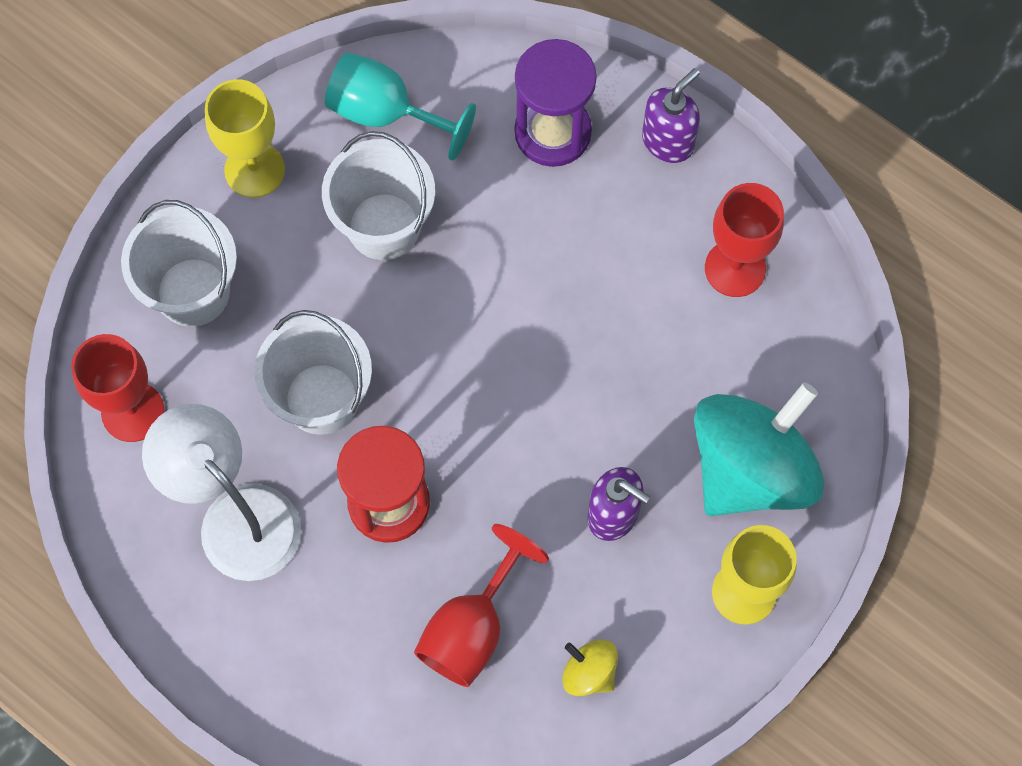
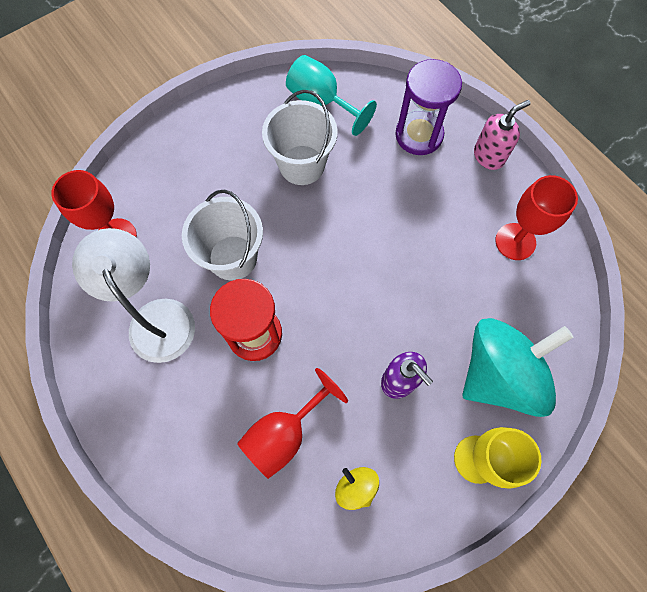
camera: 15 degrees right, 0 degrees up
(193, 292) = (176, 175): white bucket -> none
(254, 170) = (235, 116): yellow goblet -> none
(668, 141) = (489, 156): purple soap dispenser -> pink soap dispenser

